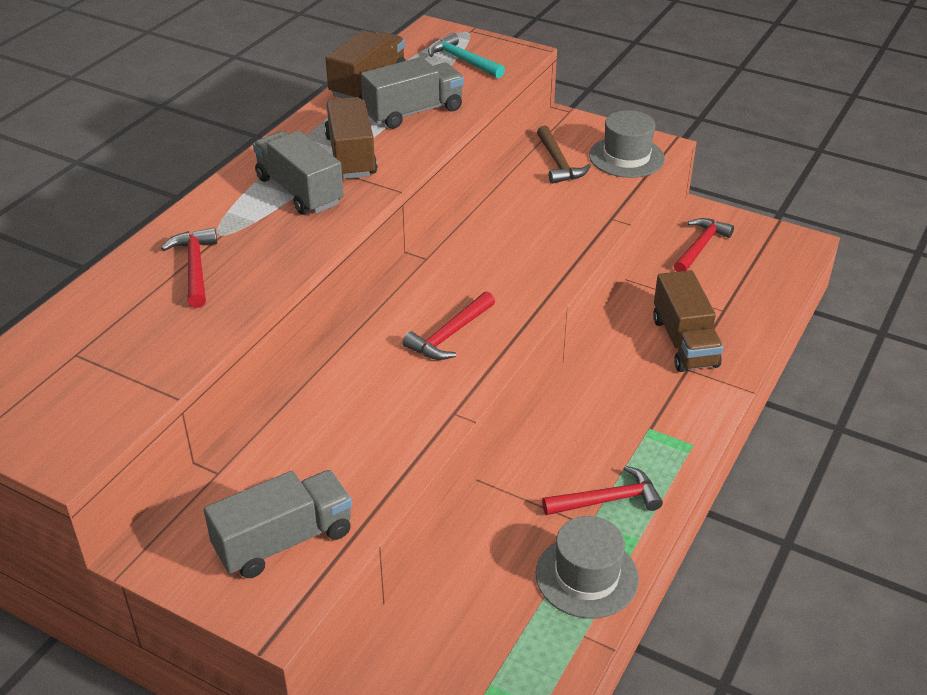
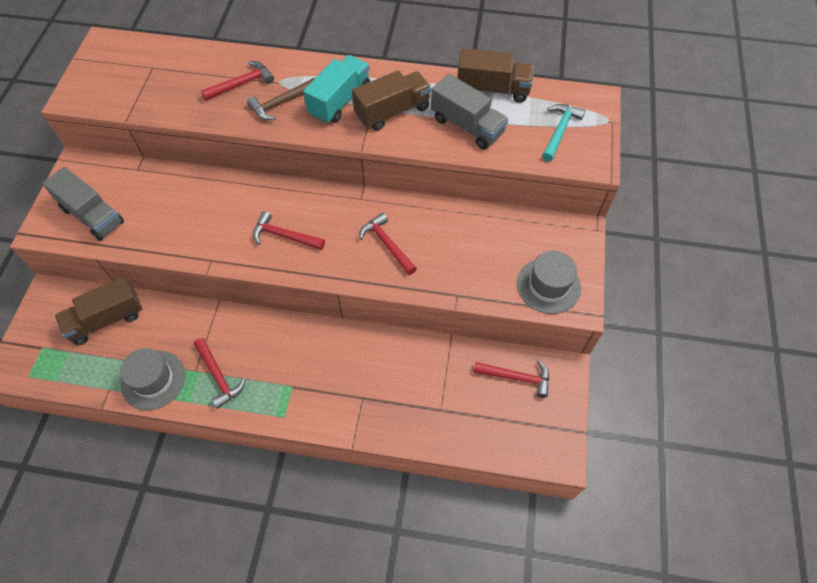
camera: 70 degrees right, 20 degrees up
(299, 191) = (339, 101): grey truck -> turquoise truck
(512, 252) = (387, 244): none -> red hammer
(558, 163) = (515, 242): brown hammer -> brown hammer (281, 103)
(684, 342) = (391, 390): brown truck -> brown truck (106, 319)

